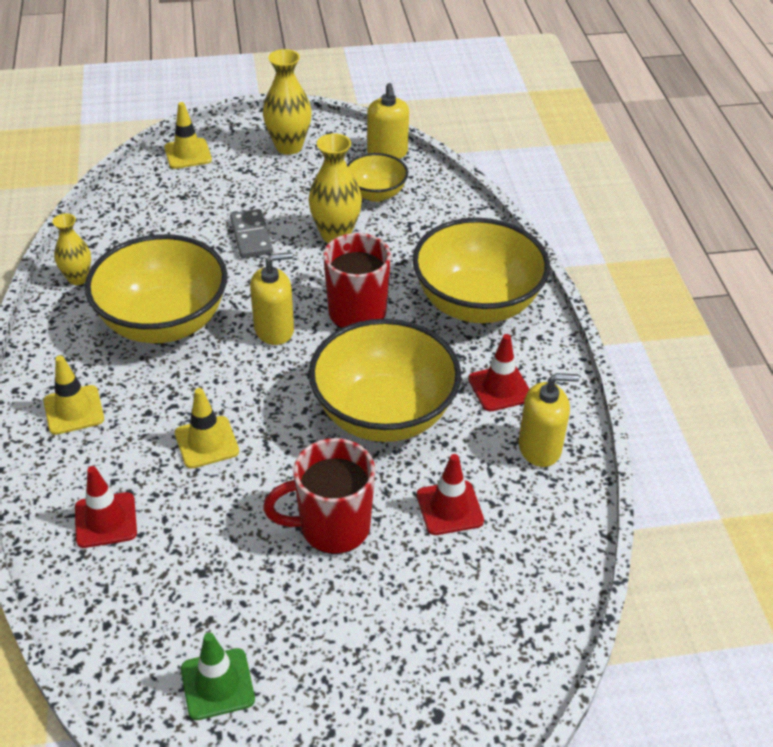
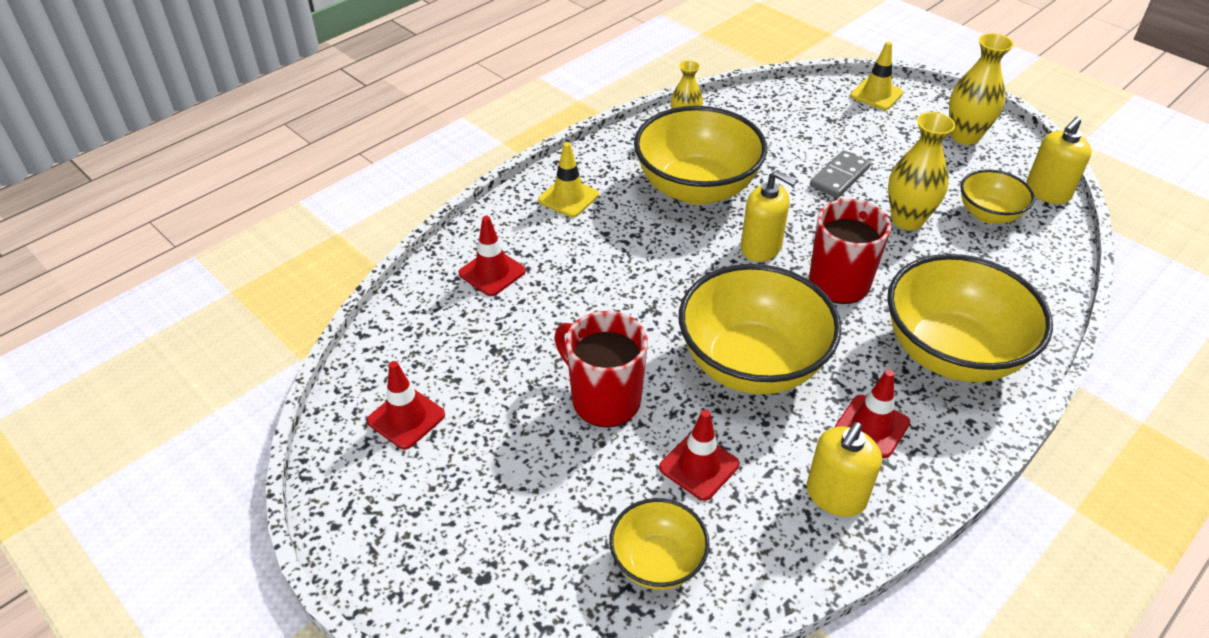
camera: 55 degrees right, 0 degrees up
(206, 442) = (611, 279): yellow traffic cone -> none
(217, 684) = (406, 418): green traffic cone -> red traffic cone
(512, 588) = (657, 562): none -> yellow bowl
(540, 448) = (835, 496): yellow soap dispenser -> yellow soap dispenser turned 75 degrees clockwise

